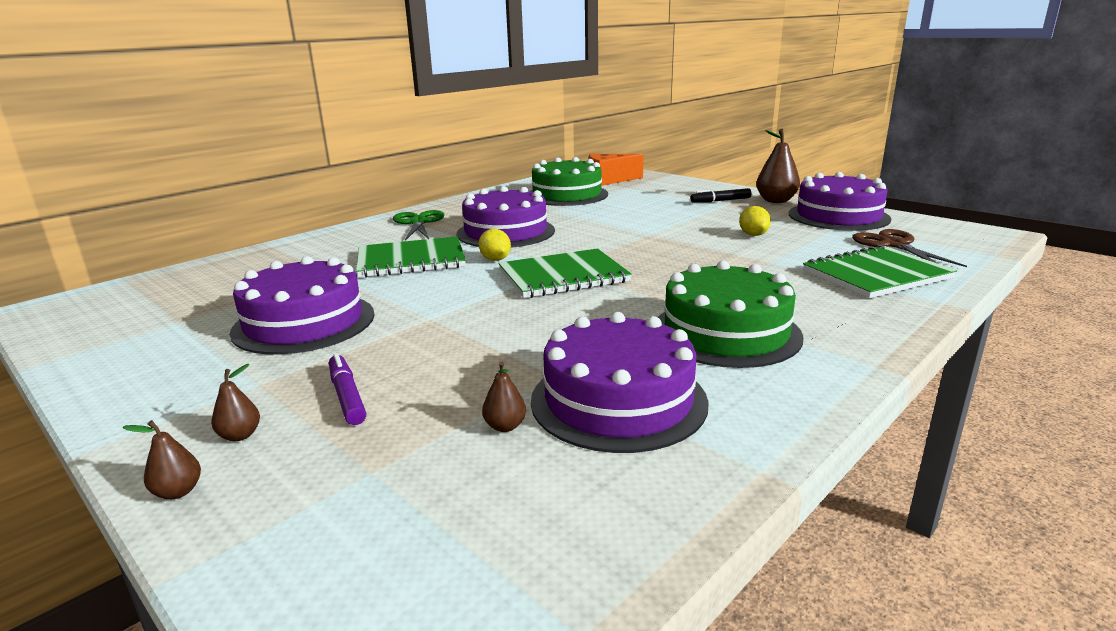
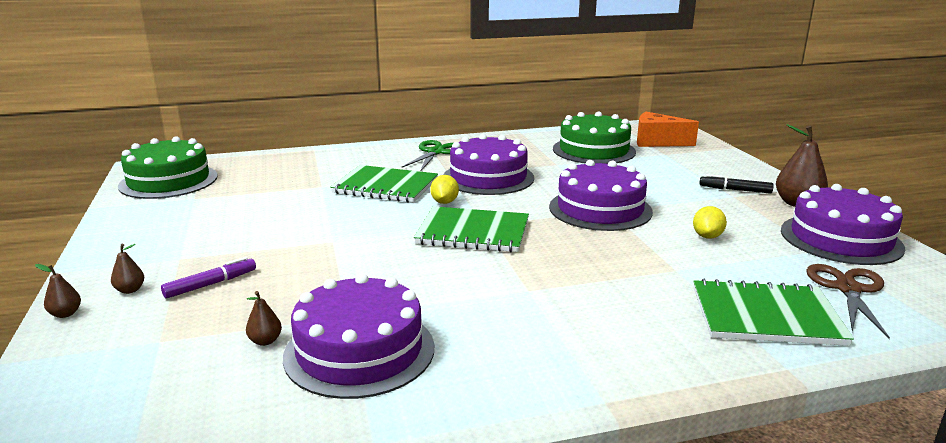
camera: 30 degrees right, 0 degrees up
(304, 322) = (256, 220): purple cake -> purple cake (600, 209)
(347, 396) = (211, 284): purple marker -> purple marker turned 45 degrees clockwise
(725, 332) = (524, 325): green cake -> green cake (168, 181)

